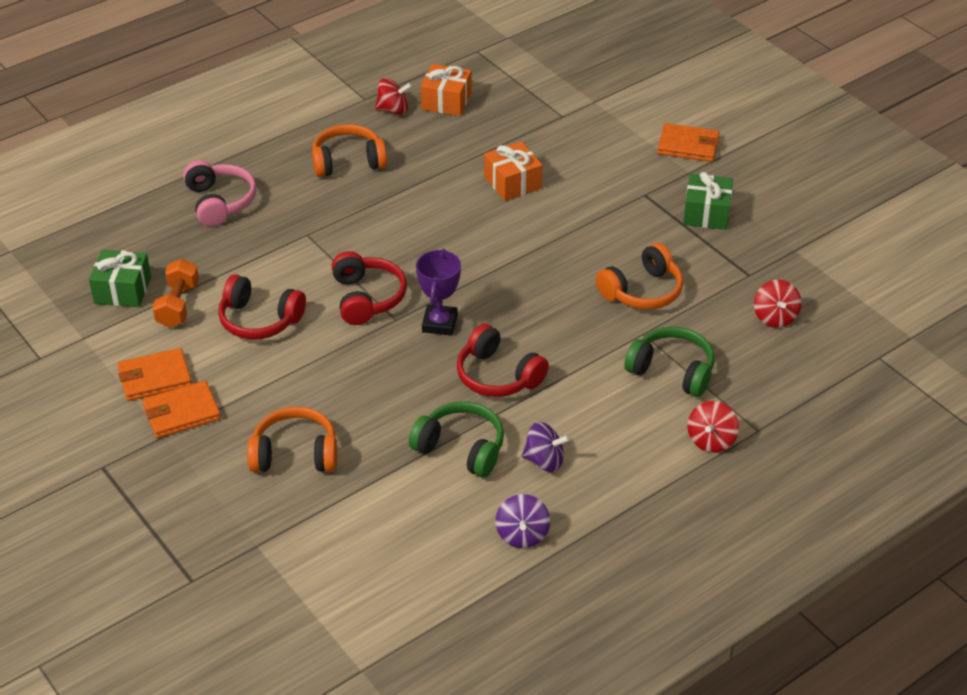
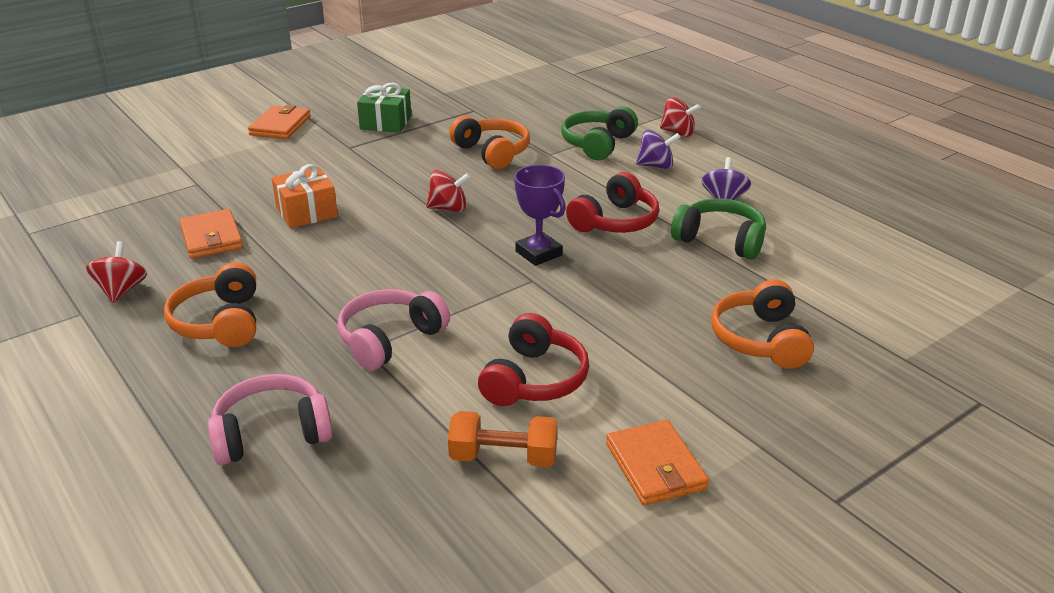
camera: 90 degrees left, 10 degrees down
(123, 290) = (466, 522): green gift -> none
(181, 412) = (716, 434): orange wallet -> orange wallet (211, 238)
(318, 245) = (390, 339): none -> pink headphones
(367, 298) = (495, 300): red headphones -> none
(439, 323) = (538, 253): purple trophy -> purple trophy turned 45 degrees clockwise
(446, 101) = (125, 253): orange gift -> none
(461, 448) = (720, 240): green headphones -> green headphones turned 90 degrees clockwise
(522, 535) = (817, 211): purple spinning top -> purple spinning top (656, 166)
(775, 317) = (528, 104): red spinning top -> red spinning top (448, 208)

